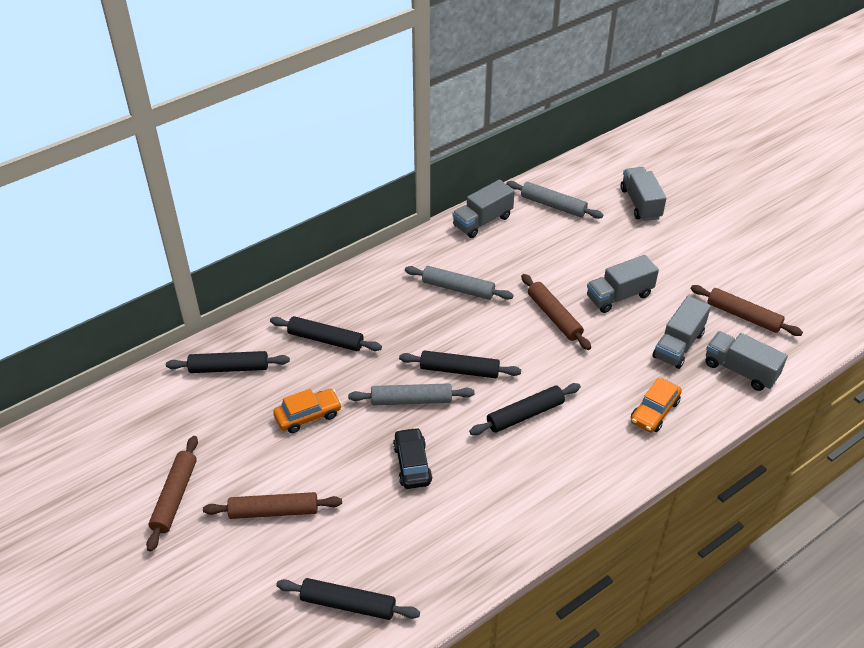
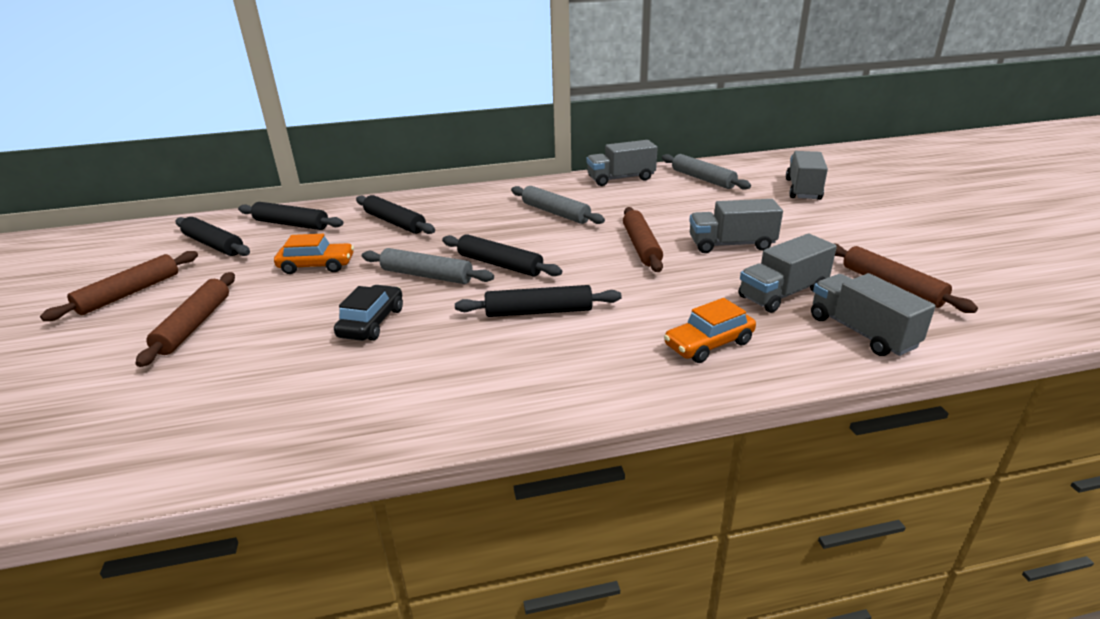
camera: 25 degrees right, 15 degrees down
(274, 511) = (194, 325): brown rolling pin -> brown rolling pin turned 75 degrees clockwise
(348, 604) = (153, 427): black rolling pin -> black rolling pin (213, 245)

